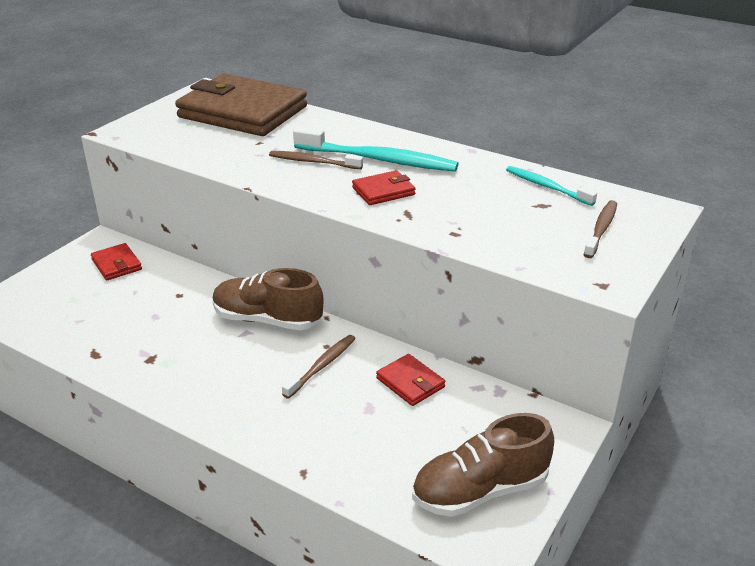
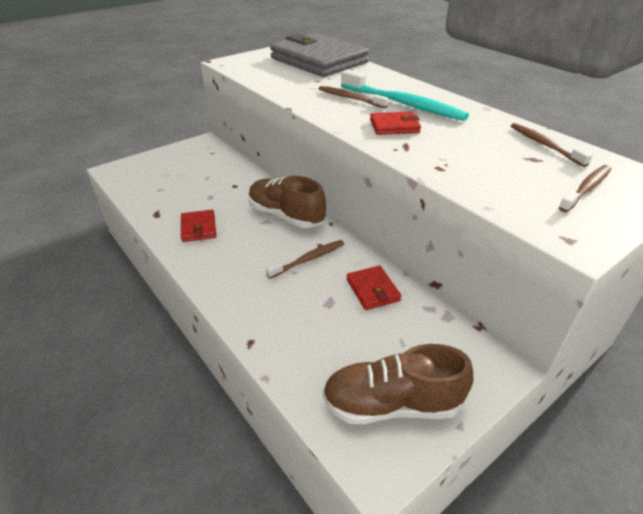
camera: 20 degrees right, 5 degrees up
(117, 264) = (206, 158): red wallet -> red wallet (199, 228)
(242, 112) = (318, 61): brown wallet -> grey wallet
(547, 187) = (544, 145): turquoise toothbrush -> brown toothbrush

